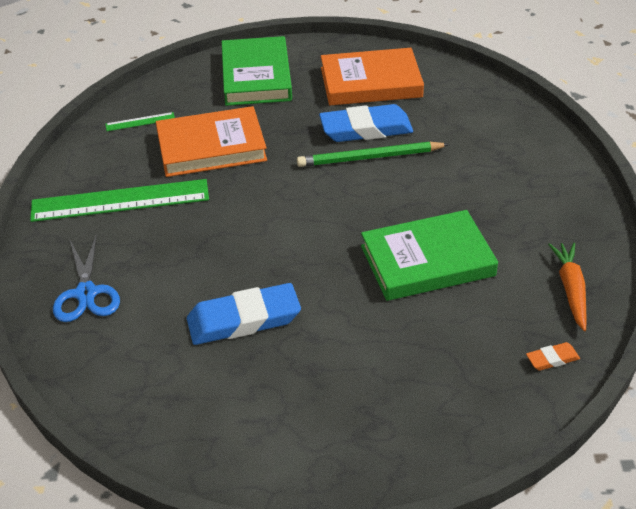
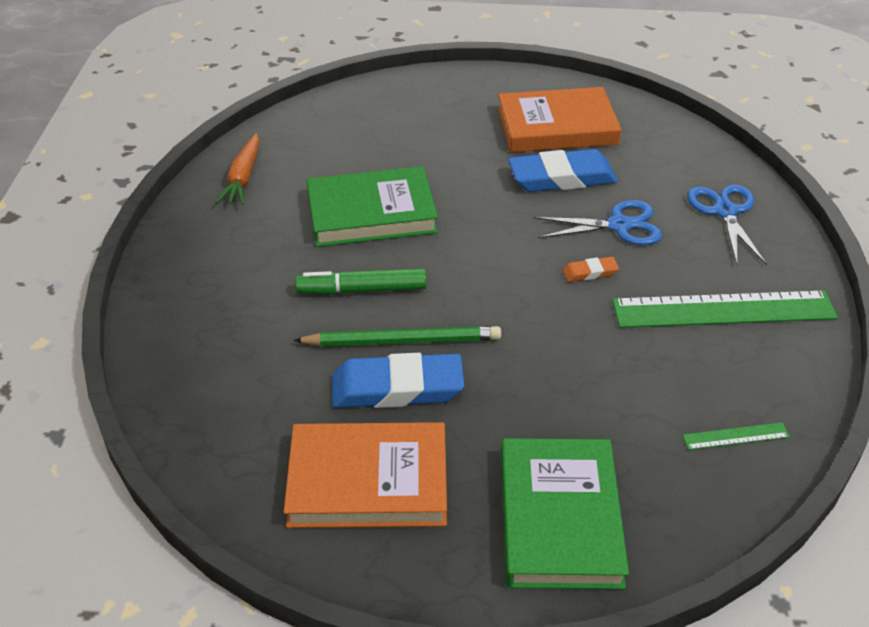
camera: 175 degrees left, 0 degrees up
(192, 269) = (619, 225): none -> blue scissors
(211, 147) = (619, 378): orange book -> orange book (557, 127)
(412, 191) = (362, 290): none -> green marker
(552, 359) = (293, 130): orange eraser -> orange eraser (590, 272)

